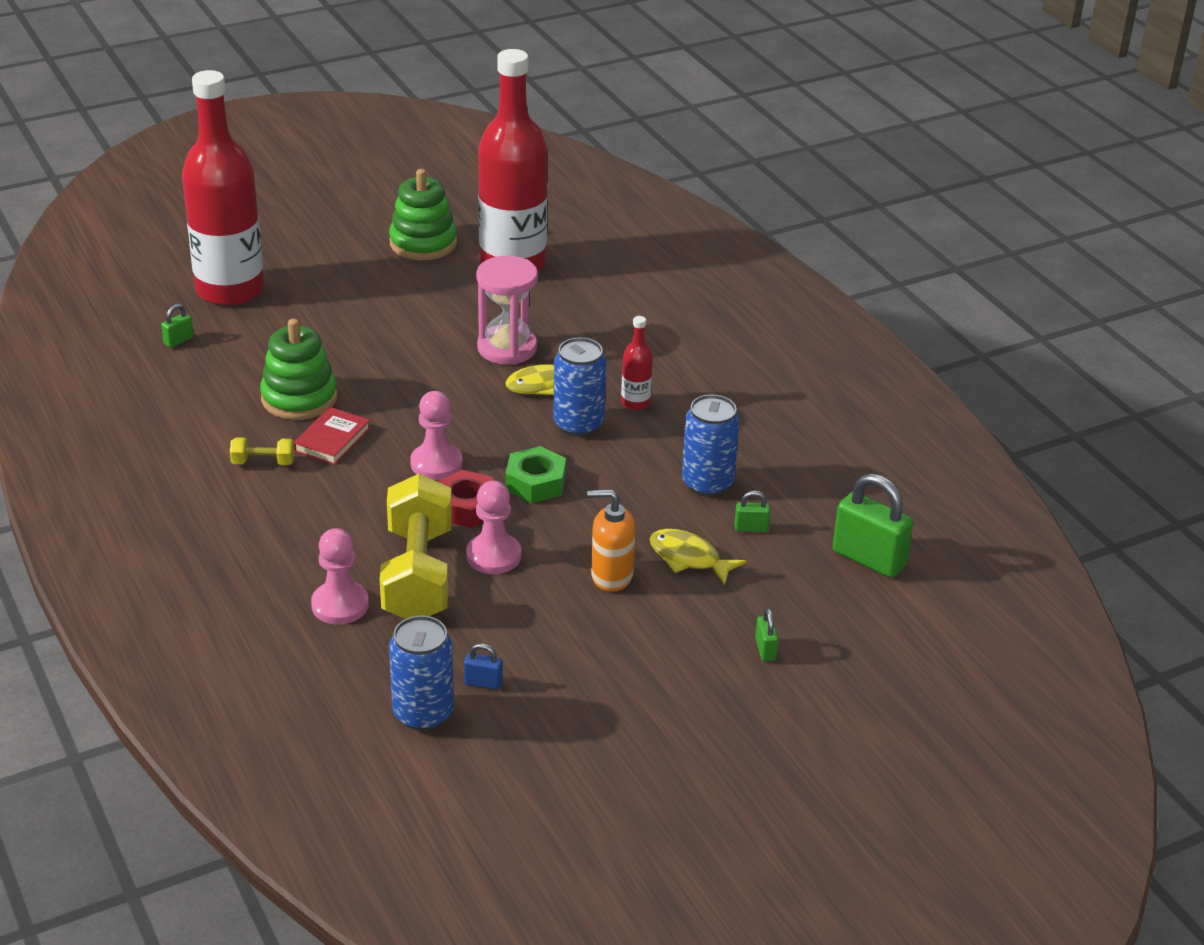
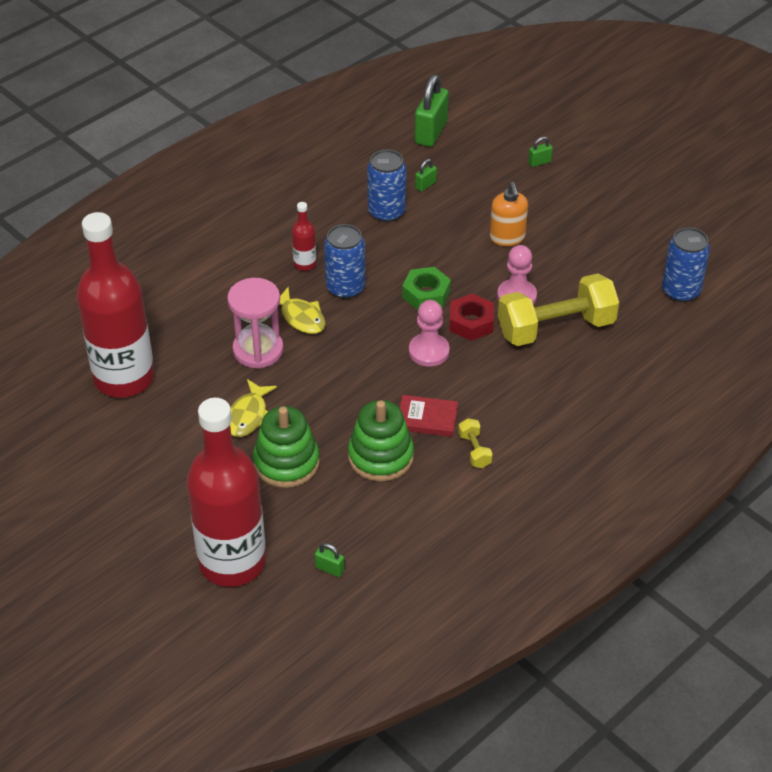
camera: 105 degrees left, 10 degrees up
(340, 605) = (607, 357): pink pawn -> none
(423, 243) = (105, 447): green stacking toy -> green stacking toy (286, 462)
(483, 683) = (638, 272): blue padlock -> none
(689, 558) = (471, 207): yellow fish -> yellow fish (248, 415)
(751, 528) = (425, 185): green padlock -> green padlock turned 60 degrees clockwise

